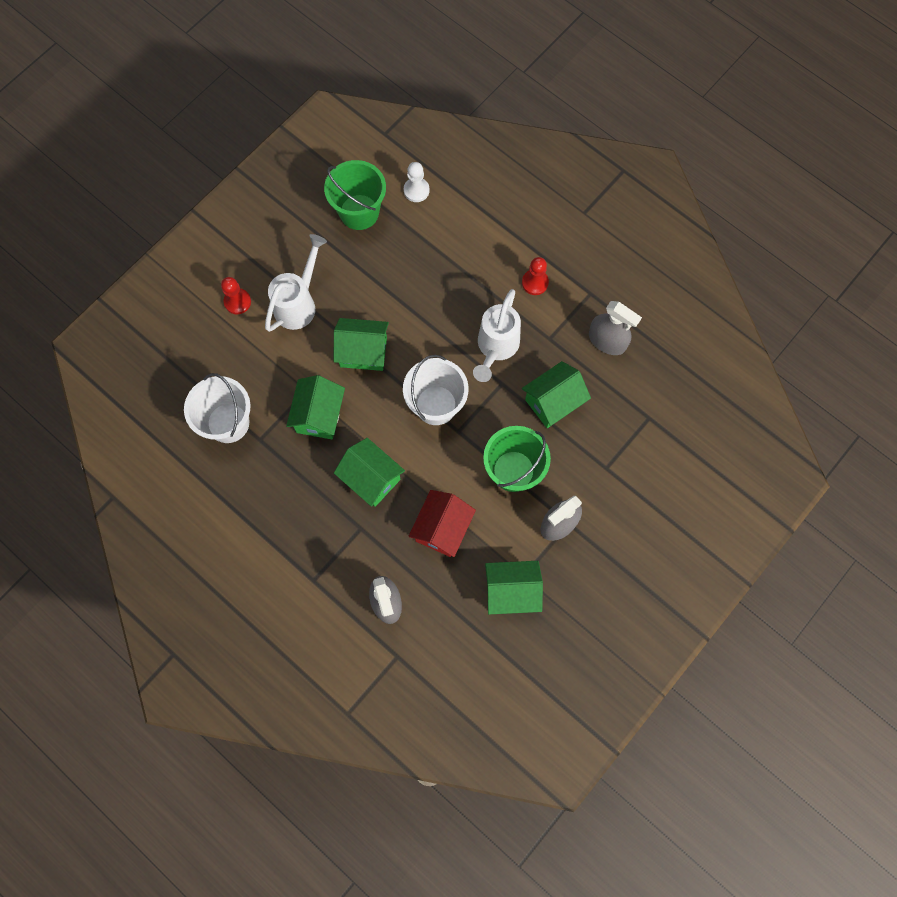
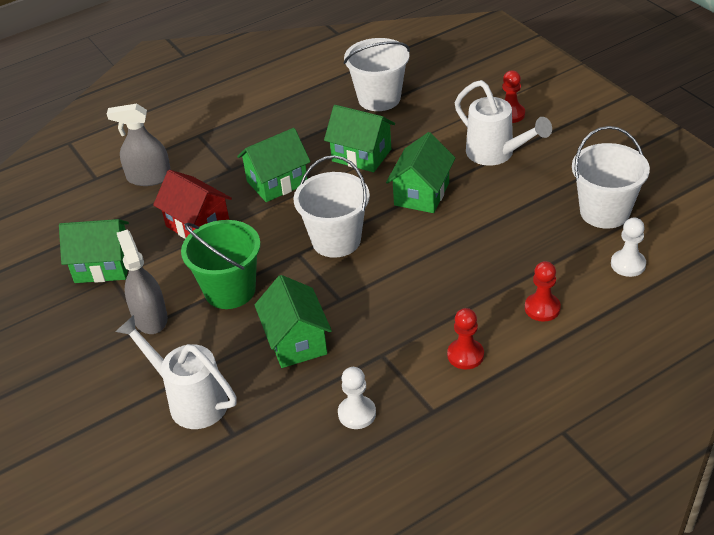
camera: 110 degrees right, 30 degrees down
(359, 212) = (604, 212): green bucket -> white bucket
(476, 240) = (542, 308): none -> red pawn
(495, 348) = (387, 301): white watering can -> white watering can (190, 400)
(511, 591) = (103, 266): green house -> green house turned 75 degrees clockwise
(607, 341) = (357, 413): grey spray bottle -> white pawn

